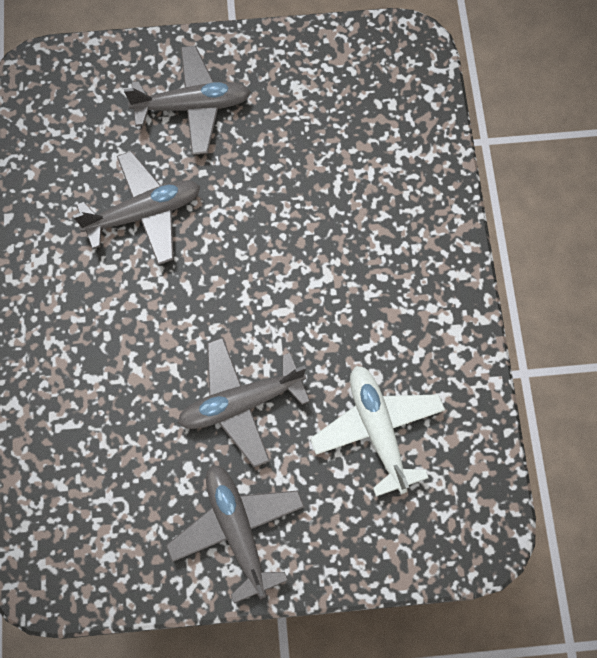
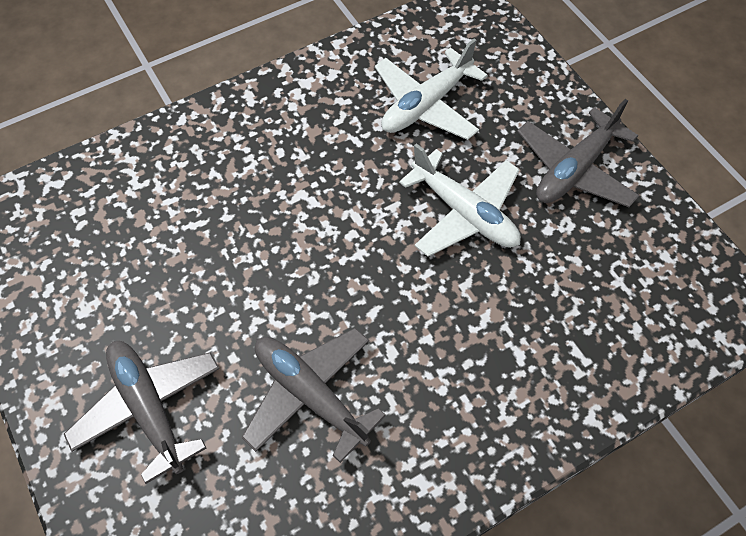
camera: 115 degrees left, 10 degrees down
(241, 403) = (464, 213): grey plane -> white plane

